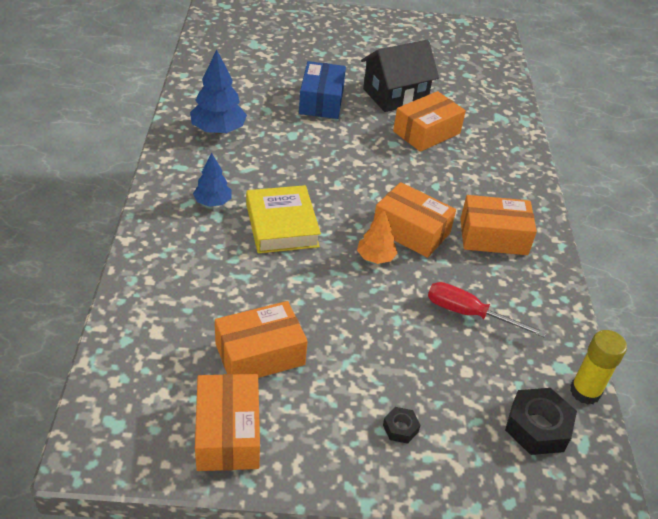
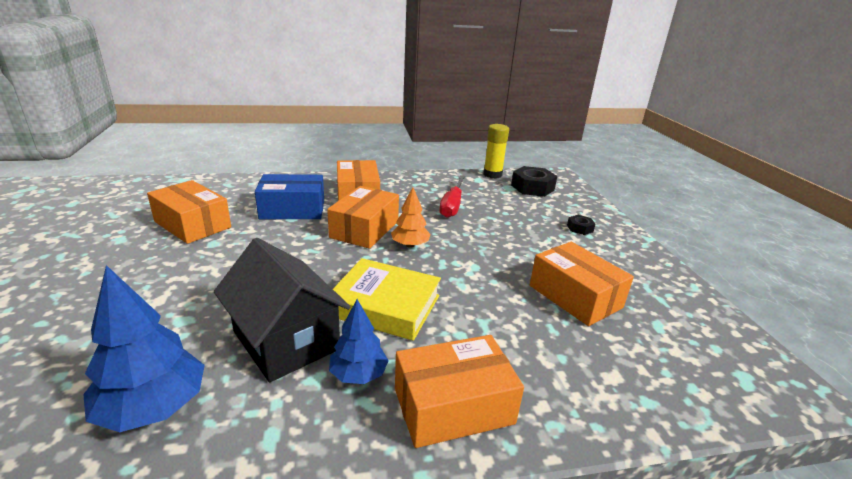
camera: 100 degrees left, 15 degrees down
(228, 433) = (669, 302): orange box -> orange box (453, 405)
(282, 225) = (385, 305): yellow book -> yellow book turned 45 degrees clockwise
(321, 101) = (92, 302): blue box -> blue box (292, 210)
(395, 95) = (100, 245): black house -> black house (286, 340)

